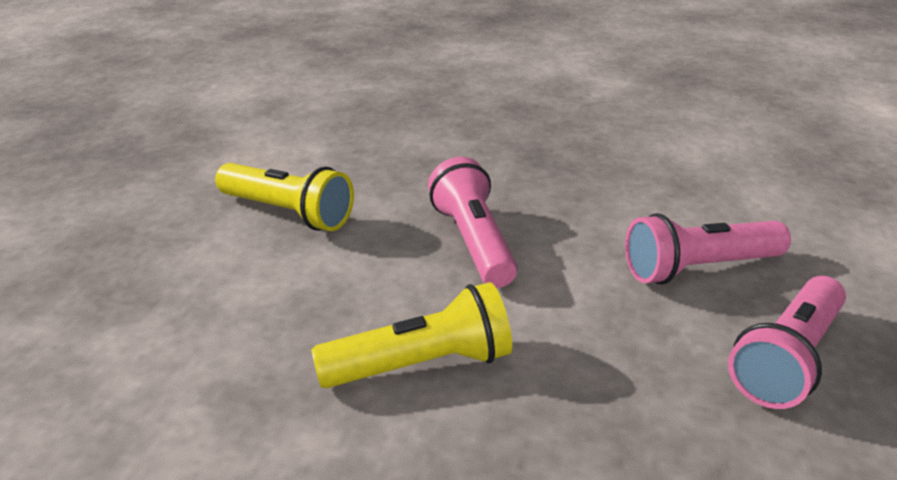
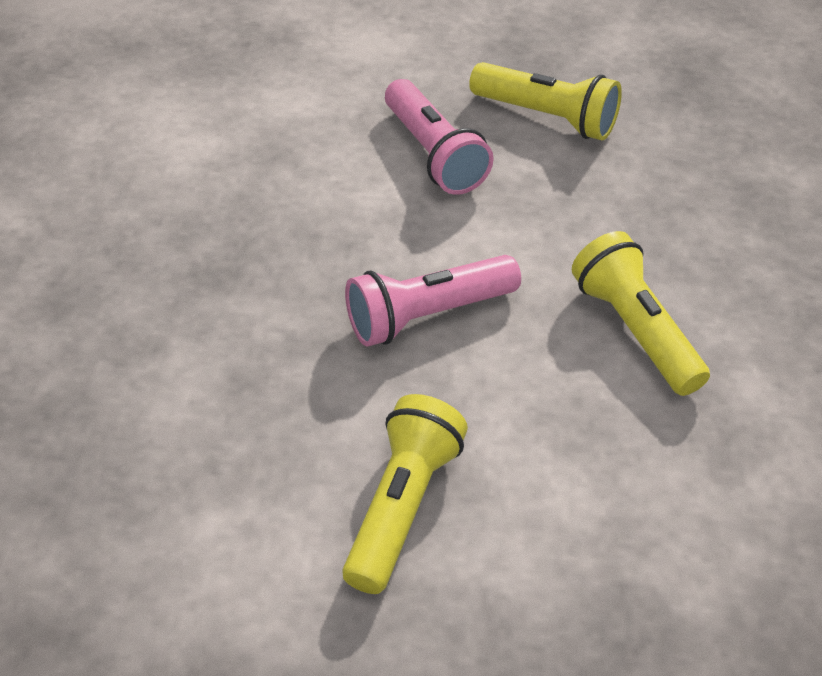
camera: 100 degrees left, 15 degrees up
(788, 360) = (547, 117): pink flashlight -> yellow flashlight

